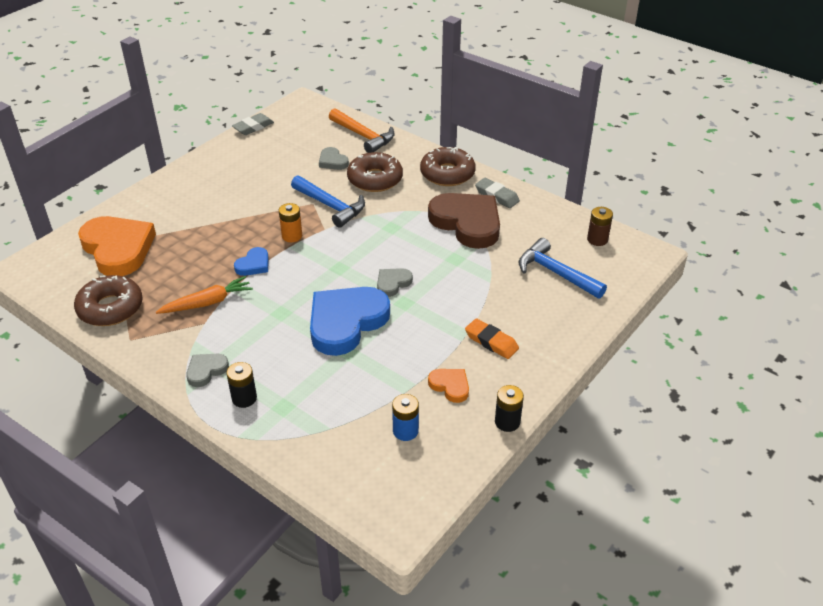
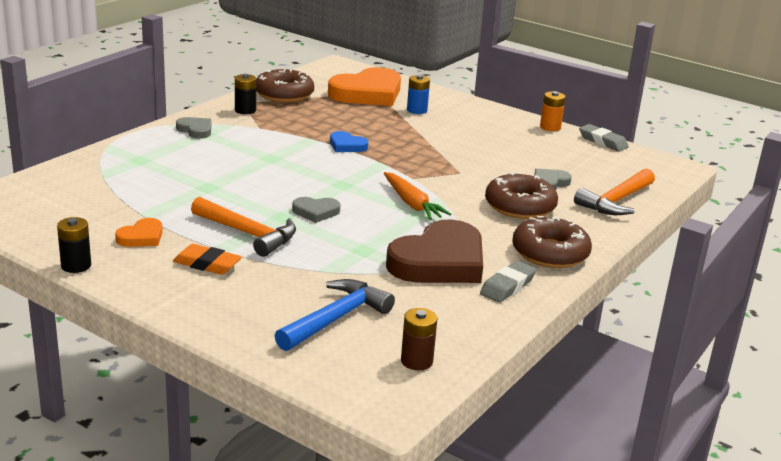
camera: 85 degrees right, 15 degrees down
(207, 303) = (288, 128): orange carrot -> orange carrot (412, 204)
(244, 398) = (155, 145): black battery -> black battery (245, 110)
(292, 236) = (397, 162): orange battery -> orange battery (550, 127)
(331, 206) = (456, 181): blue hammer -> none
(346, 322) = (252, 187): blue heart -> none
(392, 283) = (316, 212): grey heart -> grey heart turned 135 degrees clockwise
(405, 431) = (86, 212): blue battery -> blue battery (417, 110)
(436, 321) = (248, 234): none -> orange hammer
(491, 342) = (207, 264): orange eraser -> orange eraser turned 75 degrees clockwise

